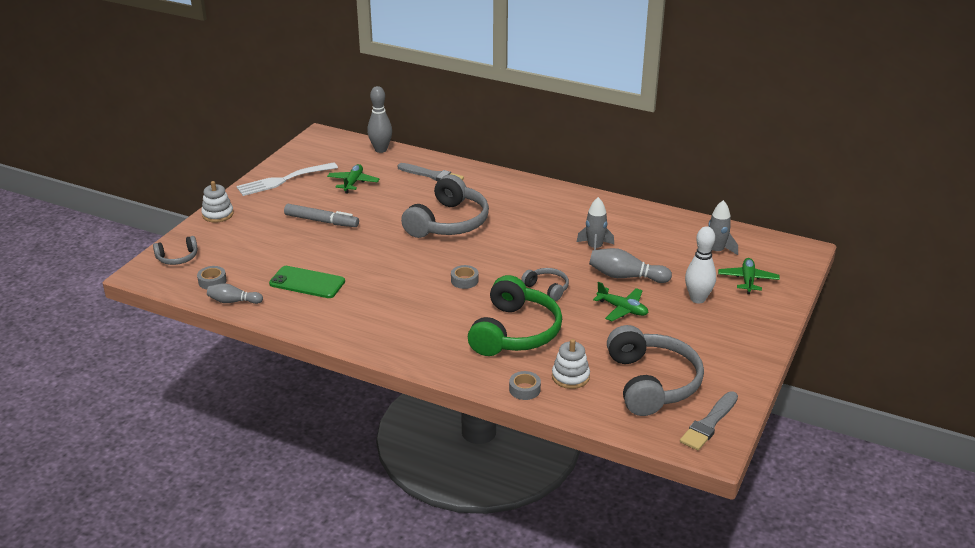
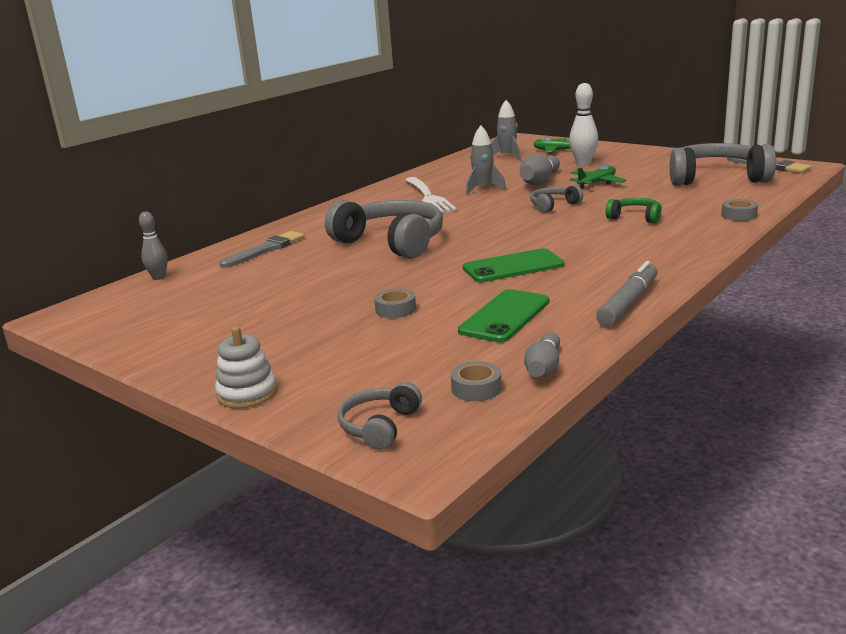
camera: 75 degrees left, 10 degrees down
(177, 258) = (380, 426): grey headphones -> grey headphones turned 150 degrees counterclockwise
(284, 180) = (178, 340): white fork -> white fork (428, 197)
(321, 221) = (335, 311): grey marker -> grey marker (628, 303)
(353, 183) = (239, 292): green plane -> none
(381, 149) = (159, 277): grey bowling pin -> grey bowling pin, size x0.65
(396, 279) = (513, 266): none -> green phone
(464, 280) = (527, 236): grey tape -> grey tape (395, 309)
(514, 332) = (635, 217): green headphones -> green headphones, size x0.48
(570, 377) = (712, 200): white stacking toy -> none

